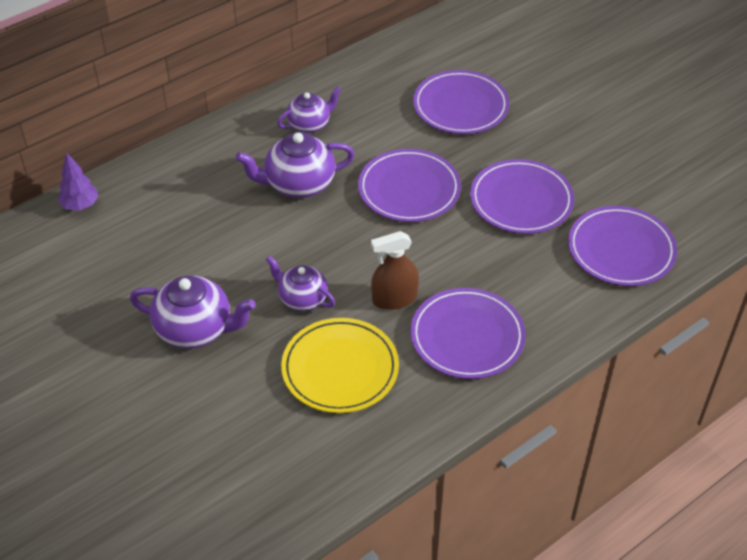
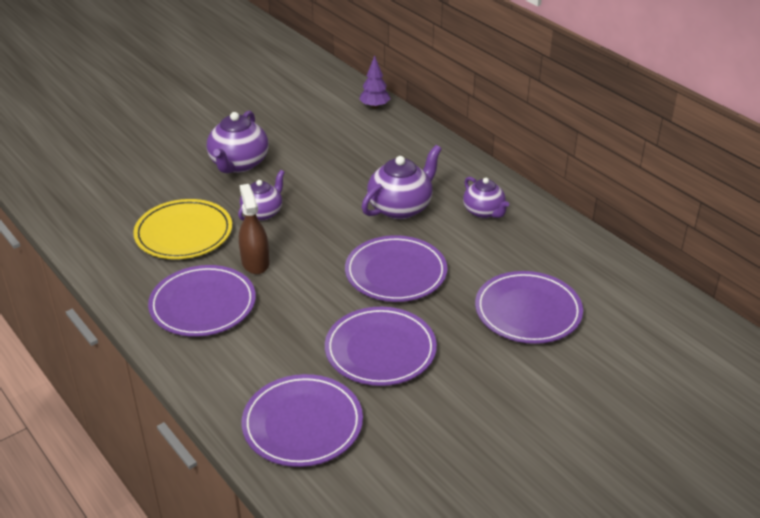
camera: 90 degrees right, 10 degrees down
(298, 184) = (401, 207): purple teapot -> purple teapot turned 60 degrees clockwise

